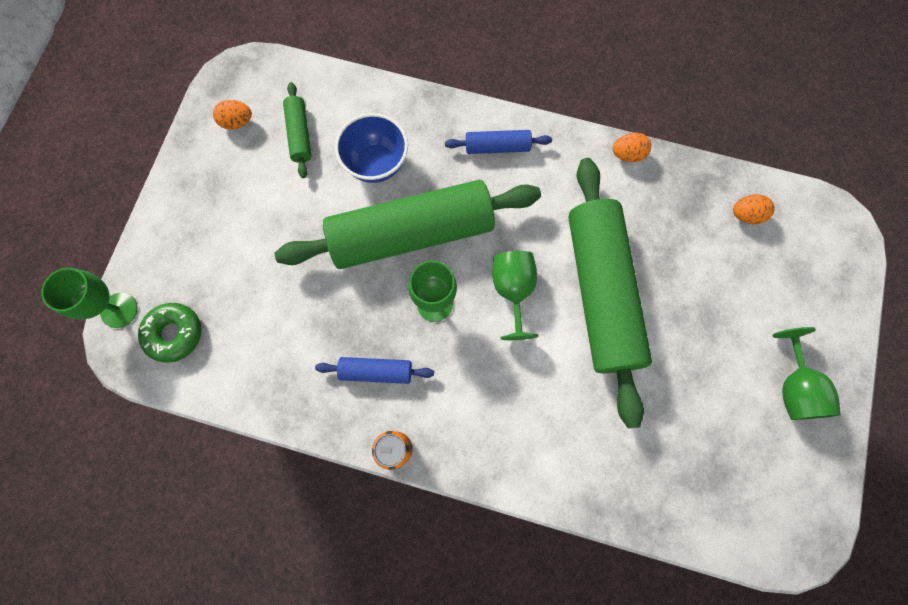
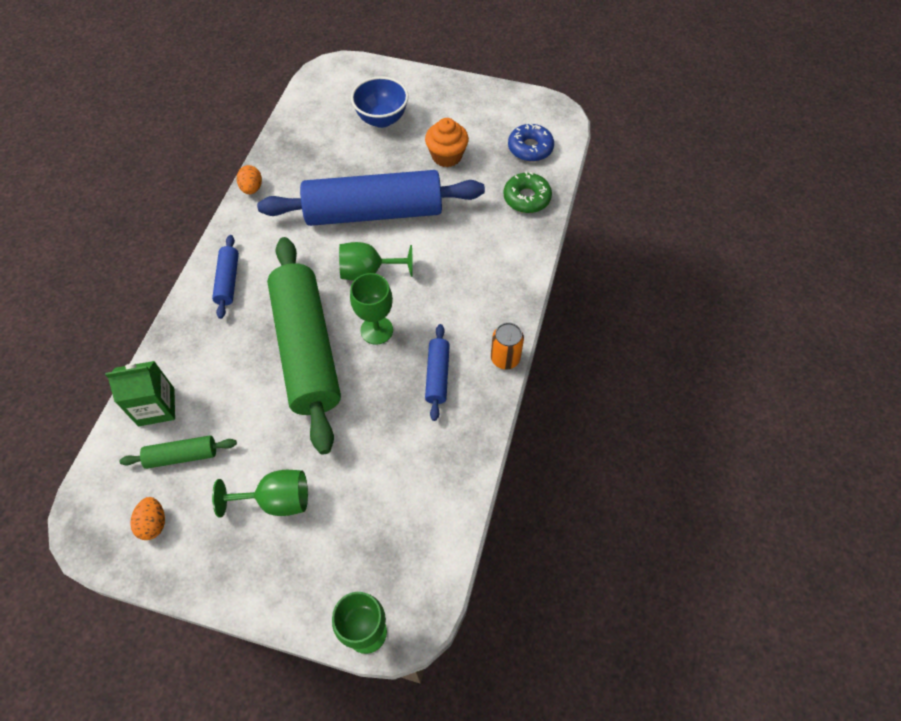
camera: 90 degrees left, 15 degrees down
(174, 334) = (396, 566): green donut -> green donut (526, 198)
(351, 105) = (156, 407): none -> green carton
(376, 164) = (229, 381): blue bowl -> blue bowl (382, 119)
(601, 293) = (374, 212): green rolling pin -> blue rolling pin
(702, 381) = (446, 156): none -> orange cupcake
(729, 497) = (530, 148): none -> blue donut
(745, 215) = (316, 120): orange egg -> none
(793, 387) = (451, 107): green goblet -> green goblet (276, 500)

